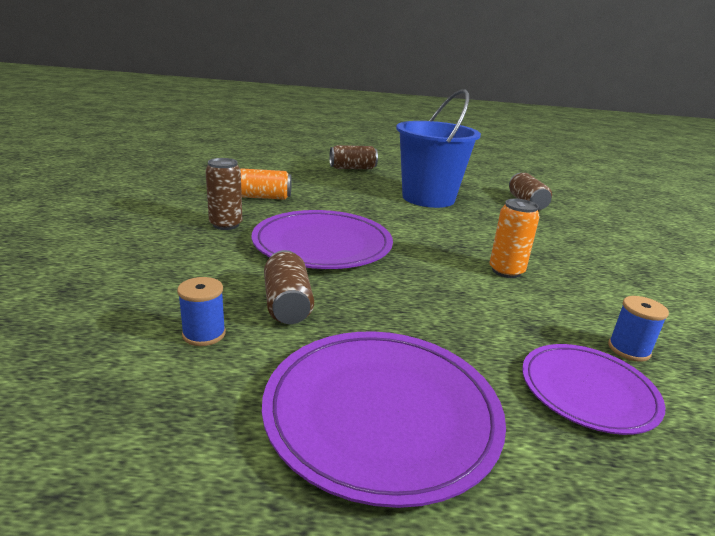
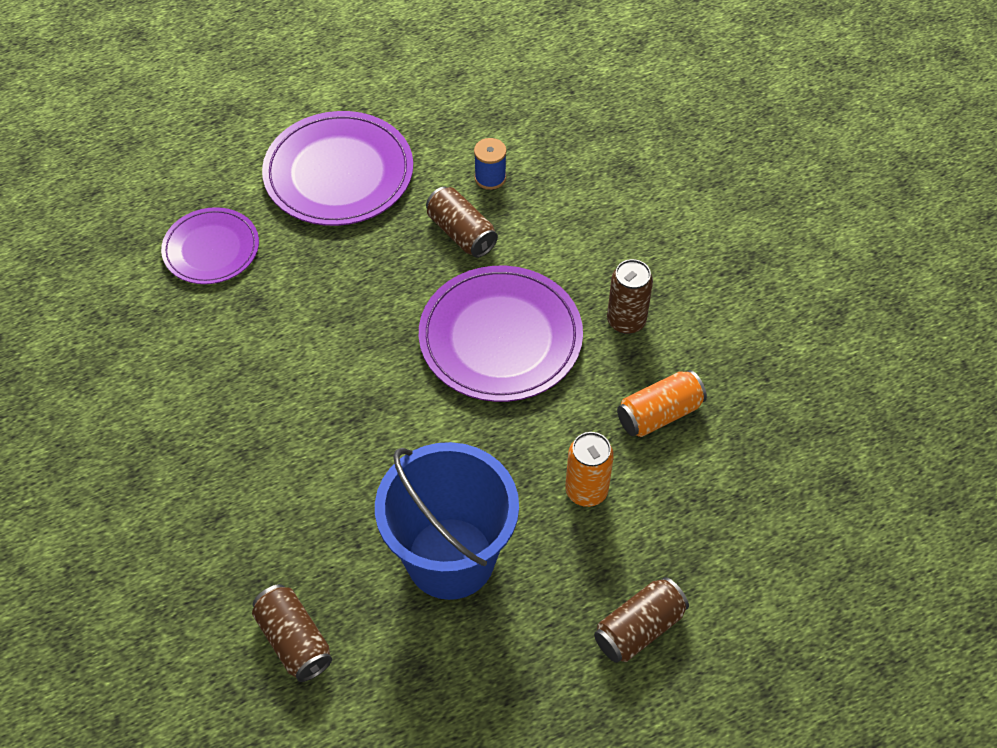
camera: 155 degrees right, 30 degrees up
(506, 271) = (292, 387): orange can -> orange can (586, 491)
(628, 349) = (175, 311): blue spool -> none

